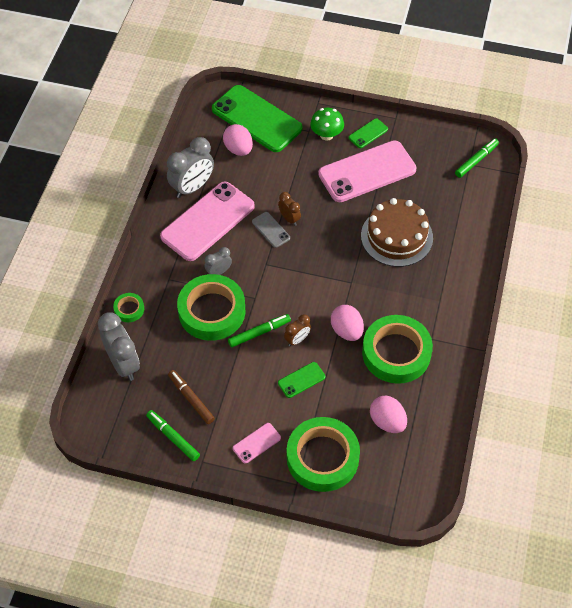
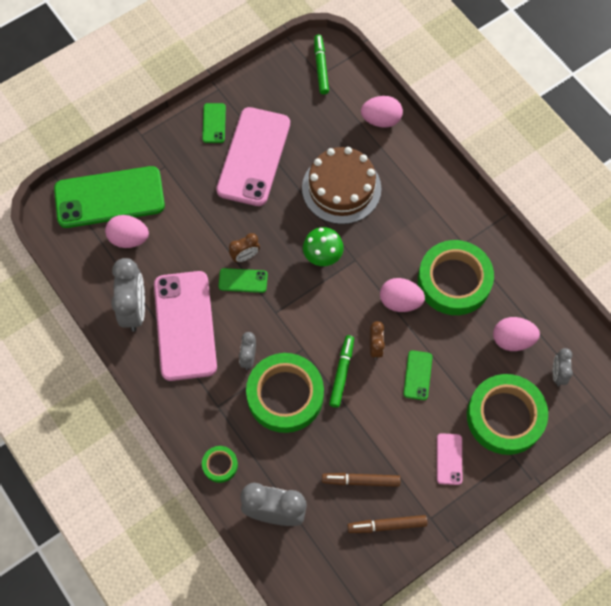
camera: 50 degrees left, 10 degrees up
(173, 438) = (387, 525): green marker -> brown marker
(270, 230) = (243, 280): grey phone -> green phone
(289, 219) = (245, 256): brown clock -> brown clock turned 150 degrees clockwise
(326, 135) = (183, 156): green mushroom -> green mushroom (322, 255)
(389, 470) = (557, 374): none -> grey clock
(474, 222) = (381, 120): none -> pink egg

